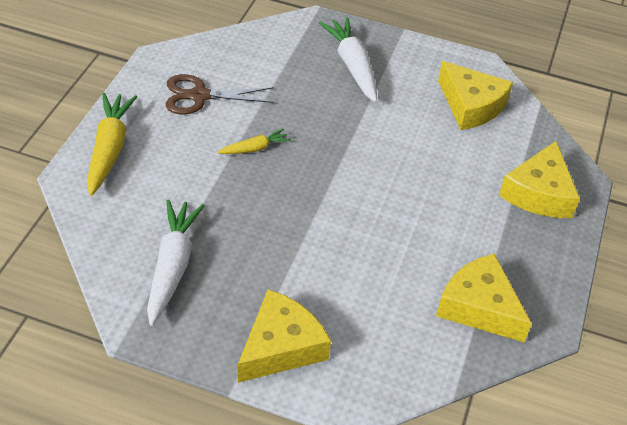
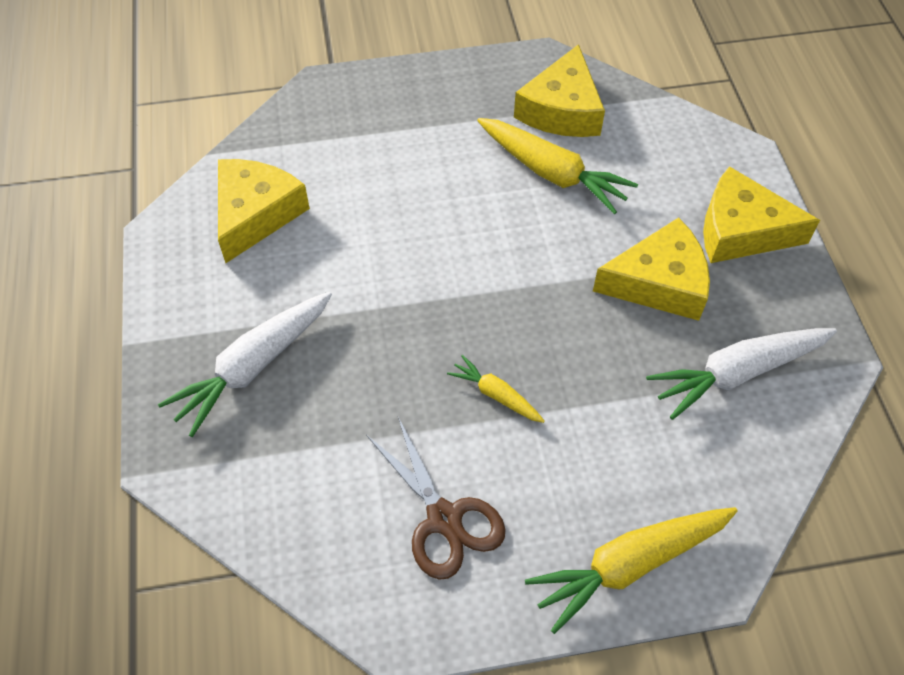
camera: 115 degrees left, 10 degrees up
(413, 265) = (552, 173): none -> yellow carrot
(539, 193) = (368, 113): yellow cheese -> yellow cheese (659, 282)

